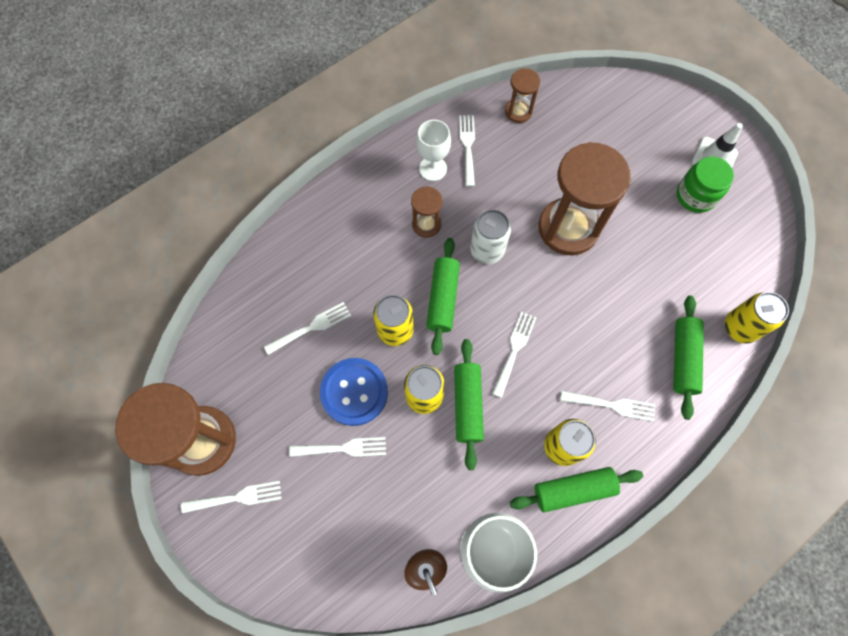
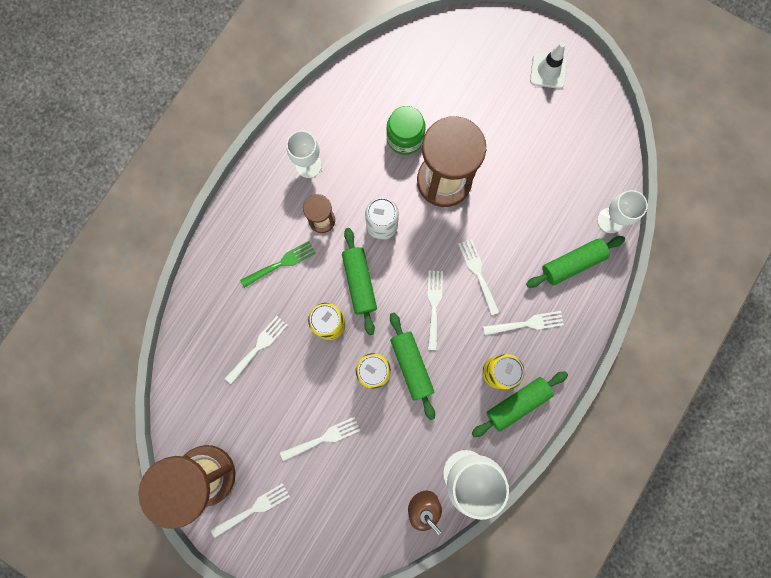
camera: 20 degrees left, 10 degrees up
(354, 392) = (315, 389): blue button -> none
(368, 252) = (281, 263): none -> green fork
(467, 146) = (332, 133): white fork -> white fork (478, 273)
(518, 111) = (365, 83): brown hourglass -> none
(683, 359) = (572, 263): green rolling pin -> green rolling pin turned 75 degrees clockwise
(695, 196) = (542, 113): green jar -> green jar (405, 138)
(740, 327) = (610, 220): yellow can -> white goblet

